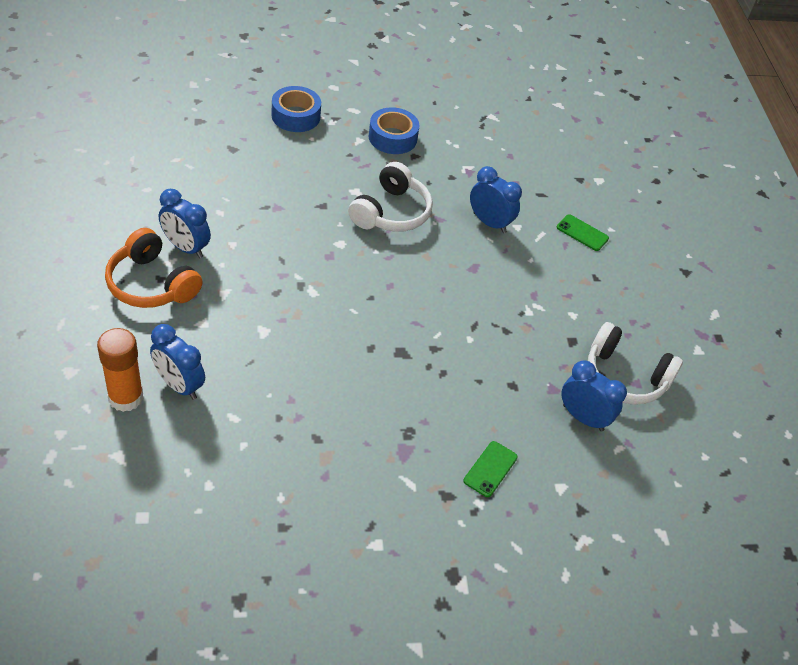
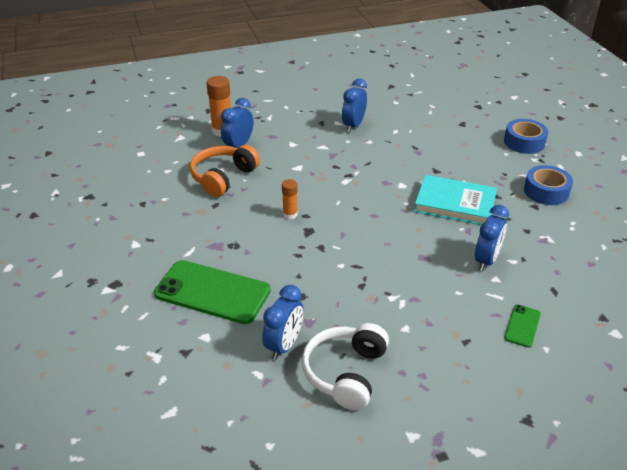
camera: 85 degrees right, 10 degrees down
(151, 284) = (315, 120): orange headphones -> orange headphones (223, 177)
(364, 362) = (290, 214): none -> orange glue stick
(391, 212) = (455, 204): white headphones -> turquoise book
(490, 469) = (212, 292): green phone -> green phone, size x2.18

